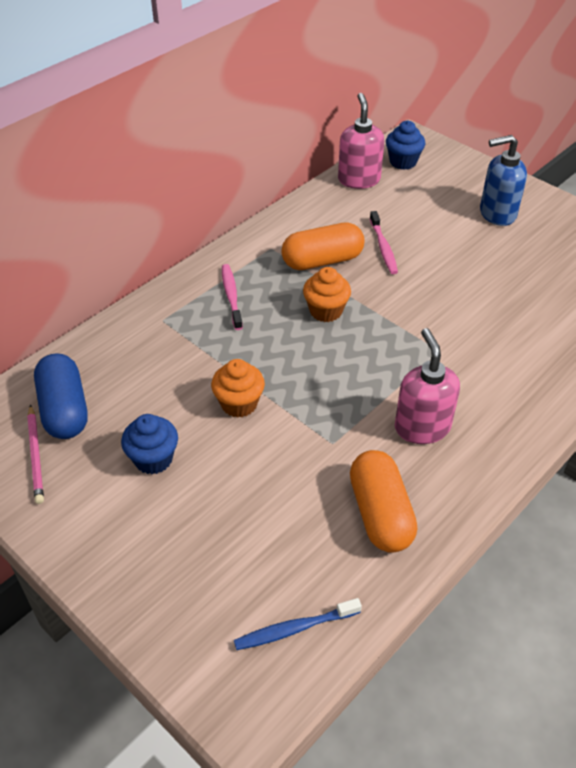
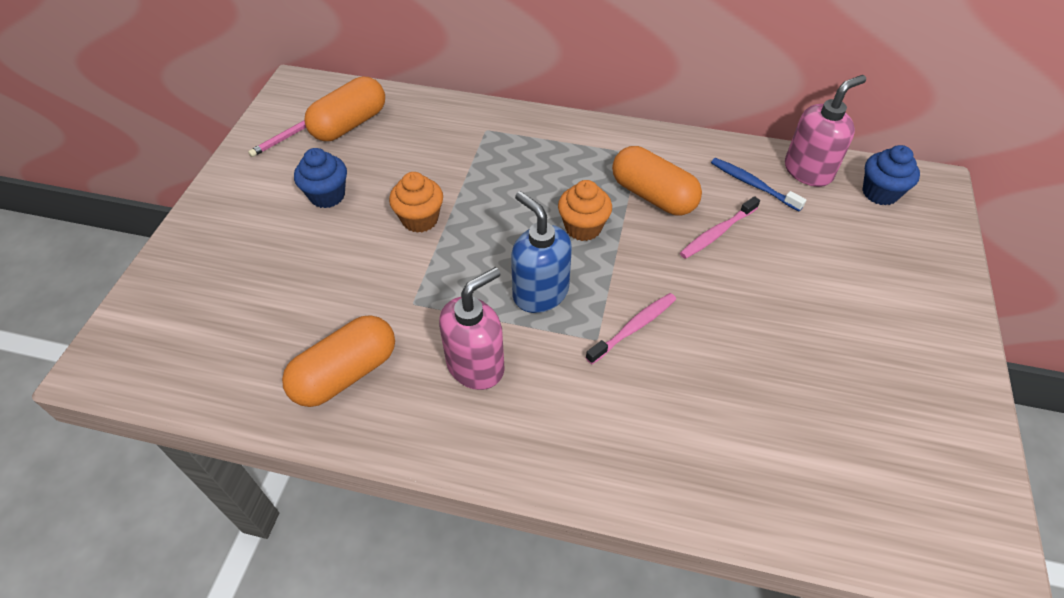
camera: 60 degrees right, 5 degrees up
(64, 409) = (350, 124): blue capsule -> orange capsule
(231, 296) = (549, 156): pink toothbrush -> pink toothbrush (633, 328)
(295, 629) = (192, 361): blue toothbrush -> blue toothbrush (753, 185)
(497, 214) = (878, 310): blue soap dispenser -> blue soap dispenser (540, 292)

